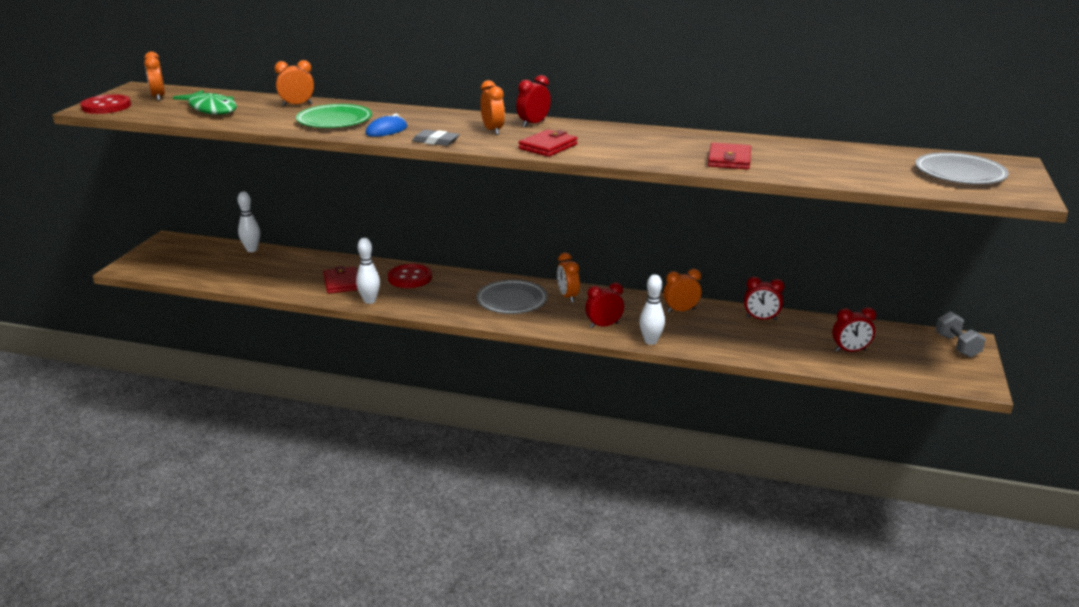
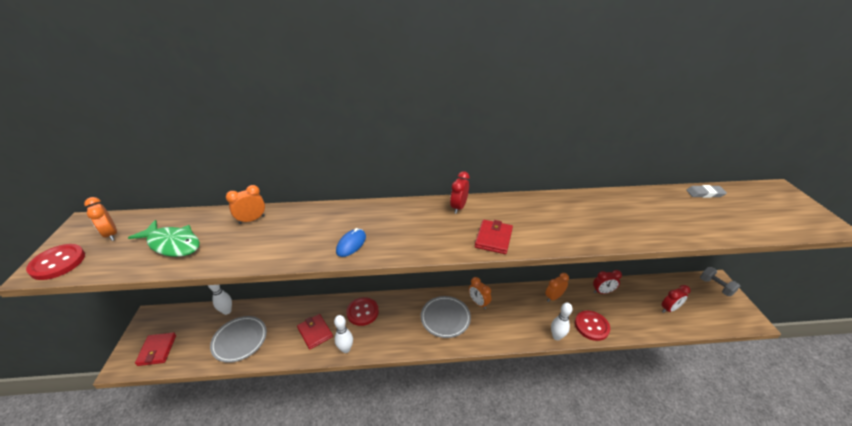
camera: 20 degrees left, 10 degrees up
(334, 120) = (297, 238): green plate -> none
(435, 141) = (402, 252): grey eraser -> grey eraser (704, 193)
(493, 130) = (436, 224): orange clock -> none
(603, 325) = (518, 328): red clock -> none
(711, 343) = (591, 326): none -> red button
(729, 160) = (628, 226): red wallet -> red wallet (157, 350)
(959, 173) = (769, 208): grey plate -> grey plate (240, 340)

